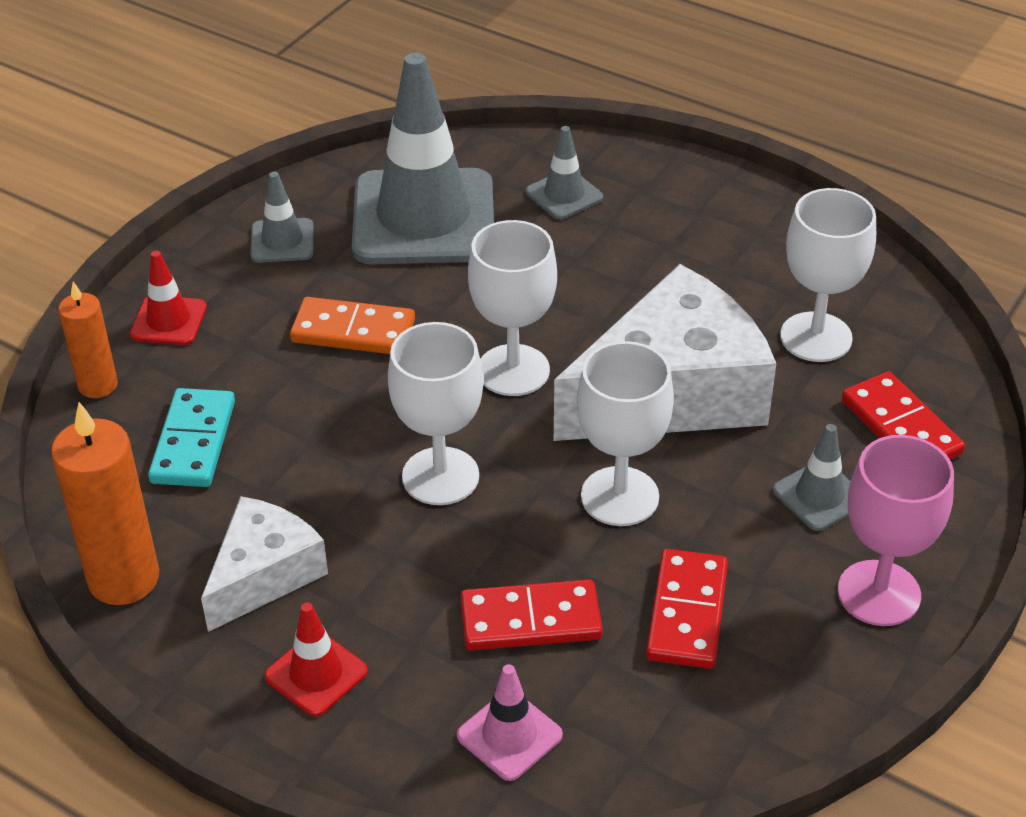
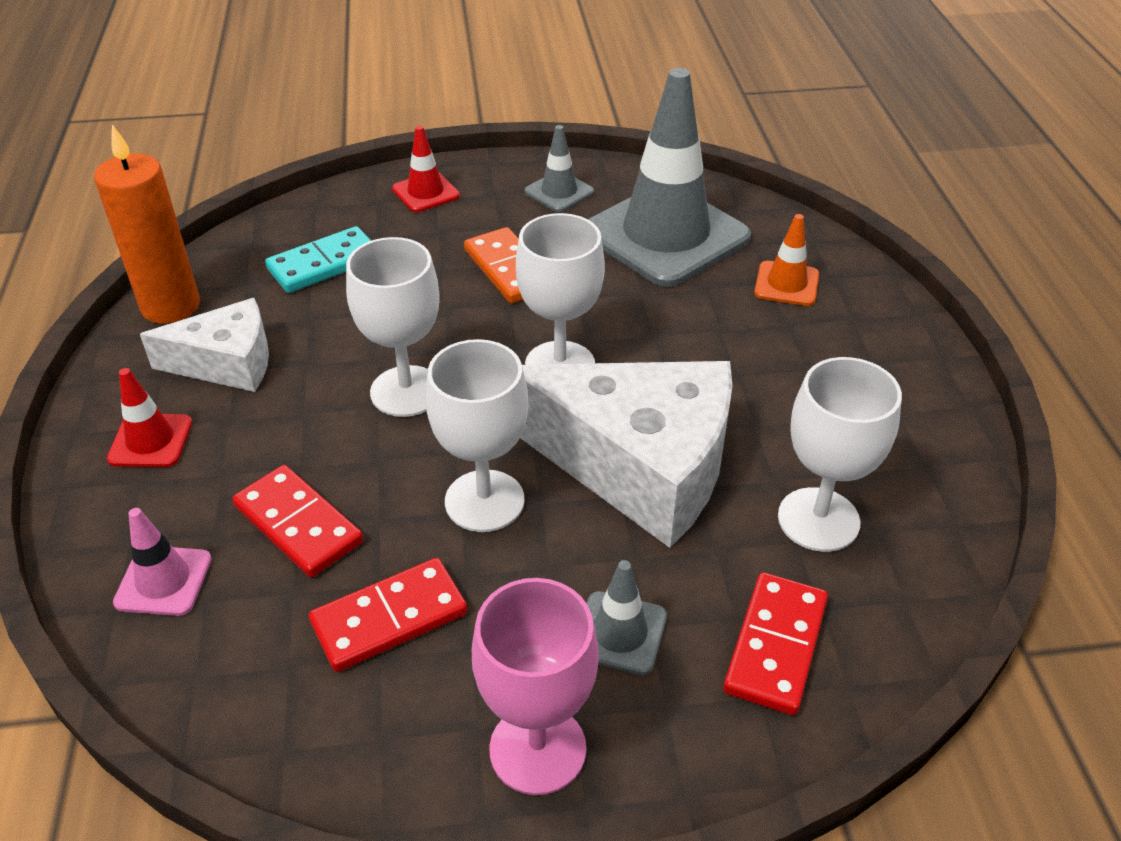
camera: 50 degrees right, 0 degrees up
(98, 385) = (336, 200): orange candle -> none
(564, 195) = (786, 284): grey traffic cone -> orange traffic cone

